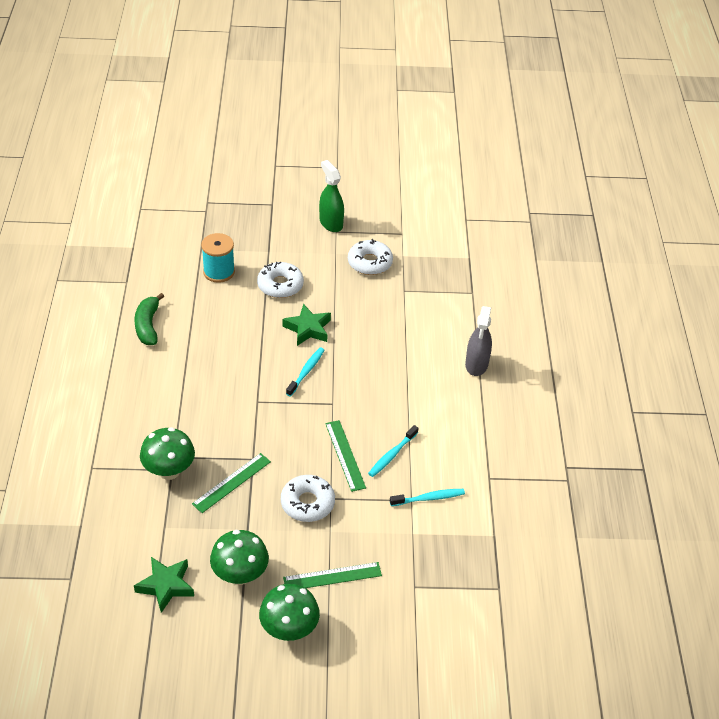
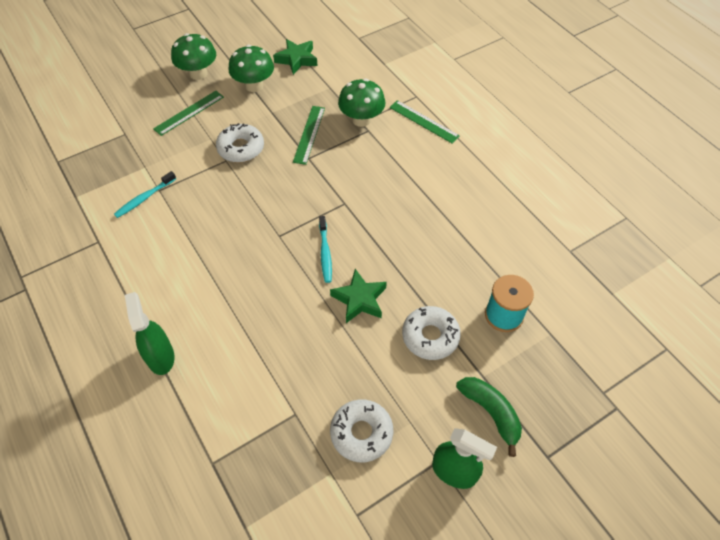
camera: 150 degrees right, 10 degrees up
(148, 326) = (501, 219): green banana -> green banana (491, 413)
(345, 455) = (236, 197): green ruler -> green ruler (424, 121)
(392, 455) = (196, 217): turquoise toothbrush -> none
(476, 364) = (160, 357): grey spray bottle -> green spray bottle

